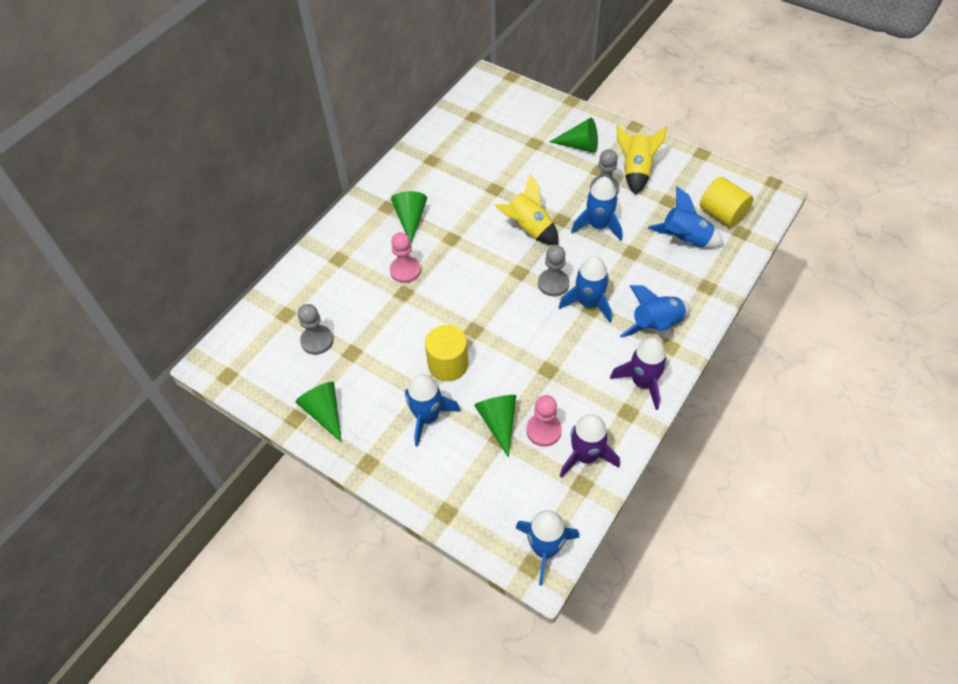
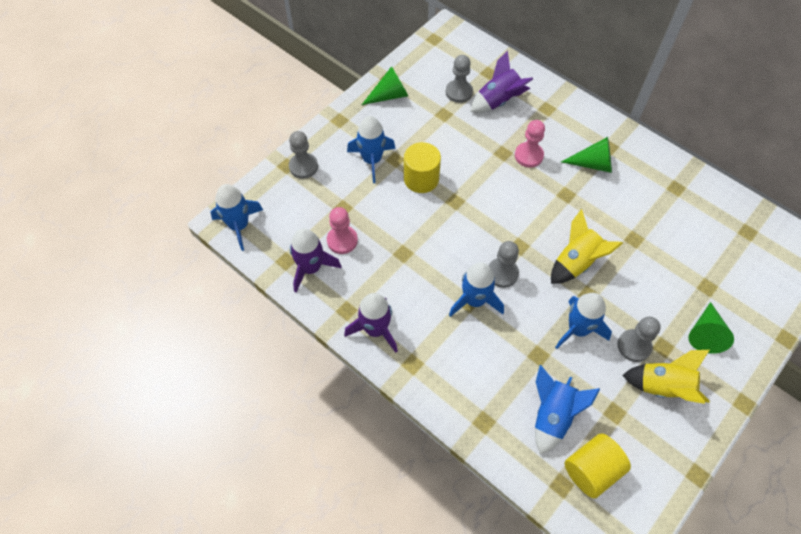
camera: 95 degrees right, 5 degrees up
(329, 302) = (498, 101): none -> purple rocket
(445, 491) = (303, 166): none -> grey pawn
(498, 422) = (356, 209): green cone -> none
(656, 325) = (439, 357): blue rocket -> none

